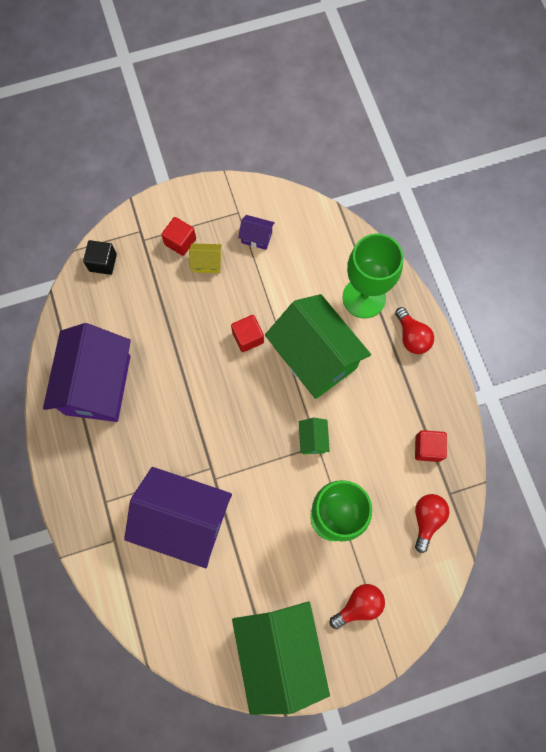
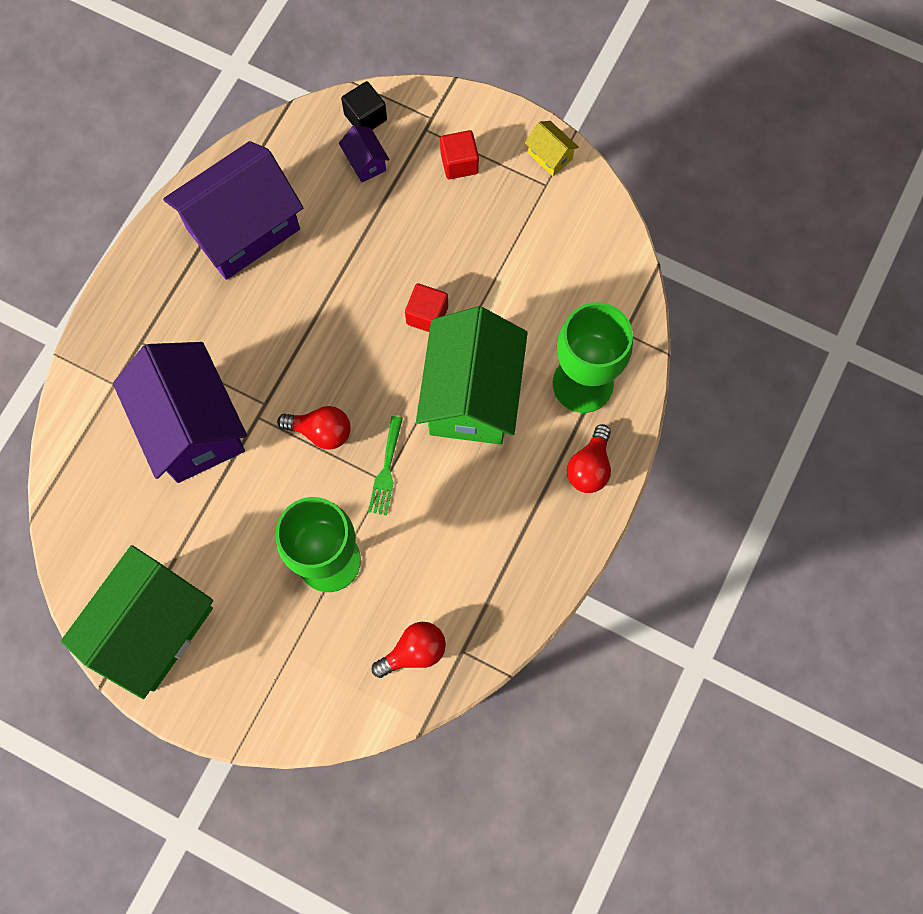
camera: 45 degrees right, 0 degrees up
(207, 263) = (463, 207): yellow house -> yellow house (550, 156)
(256, 237) = (538, 226): purple house -> purple house (365, 162)
(313, 439) = (386, 470): green house -> green fork
(359, 605) = (266, 663): red light bulb -> red light bulb (321, 431)
(427, 448) = (488, 587): red cube -> none

